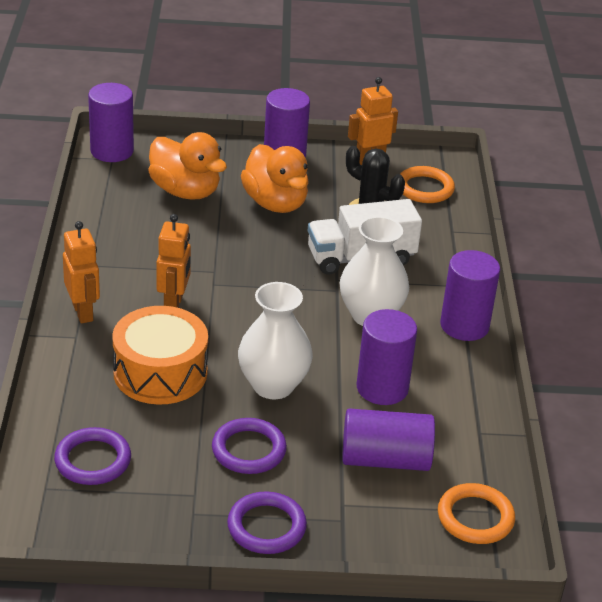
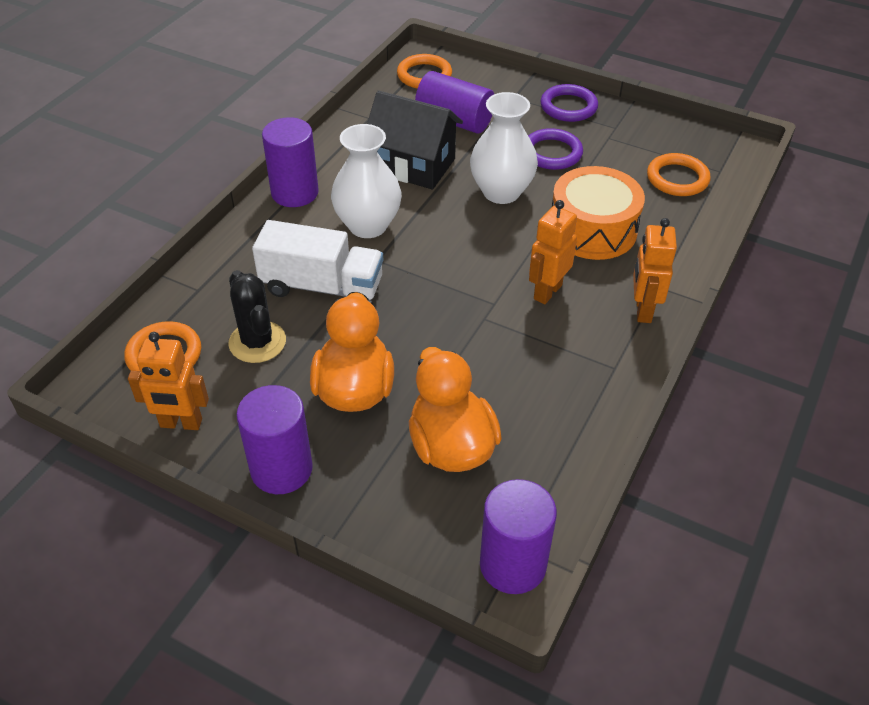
camera: 150 degrees left, 10 degrees up
(93, 460) = (677, 178): purple ring -> orange ring
(382, 388) = (413, 165): purple cylinder -> black house

